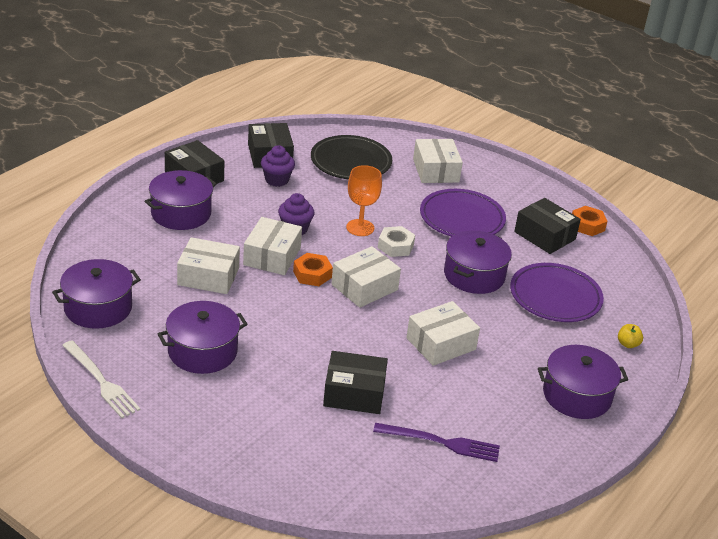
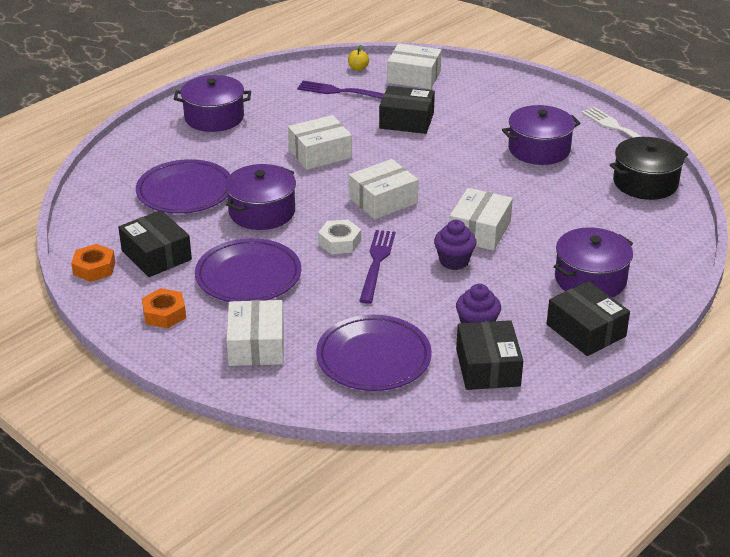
camera: 170 degrees left, 0 degrees up
(98, 308) = (645, 183): purple pot -> black pot
(208, 276) = (545, 210): white box -> white box (414, 77)
(312, 274) = (436, 213): orange nut -> orange nut (164, 314)
(351, 162) = (373, 358): black plate -> purple plate
(360, 228) = (377, 263): orange goblet -> purple fork
(628, 344) = (139, 152): yellow apple -> yellow apple (358, 68)

